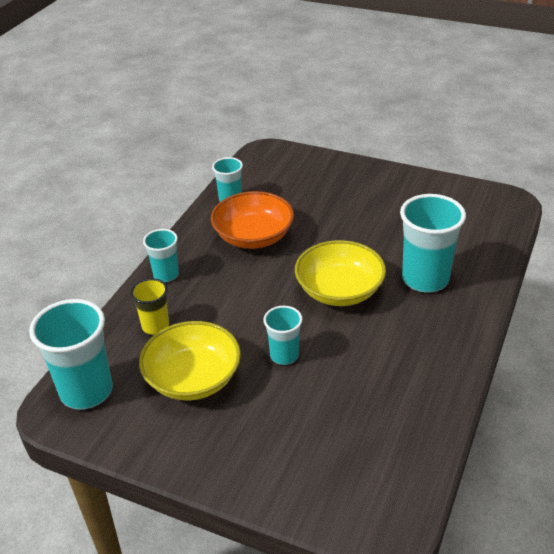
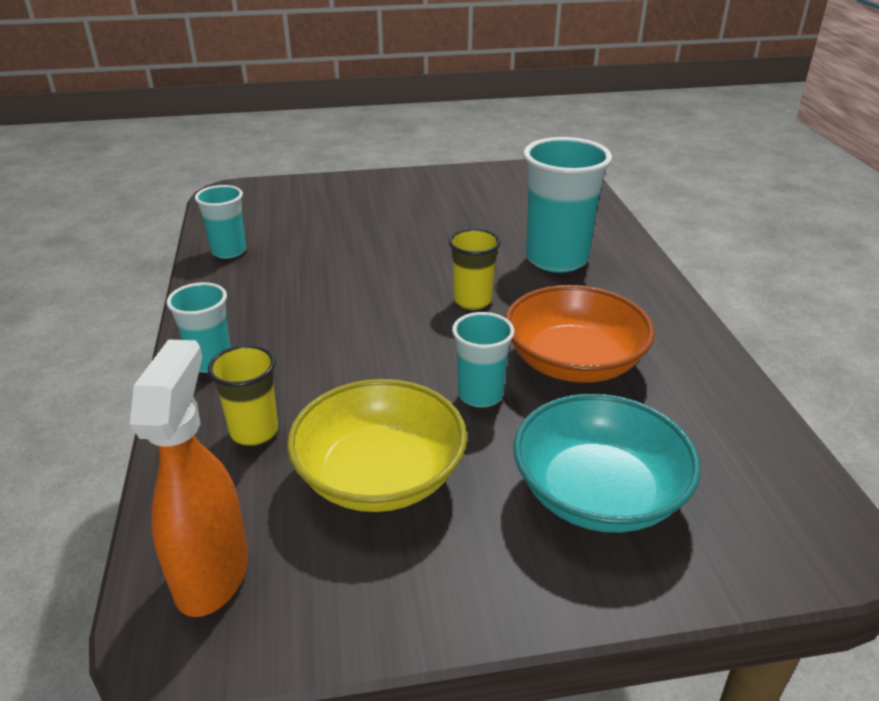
camera: 35 degrees left, 5 degrees down
(86, 391) = (212, 573): turquoise cup -> orange spray bottle
(253, 236) = (301, 280): orange bowl -> orange bowl (574, 362)
(290, 440) = (598, 493): none -> turquoise bowl
(339, 290) = (472, 301): yellow bowl -> yellow cup

